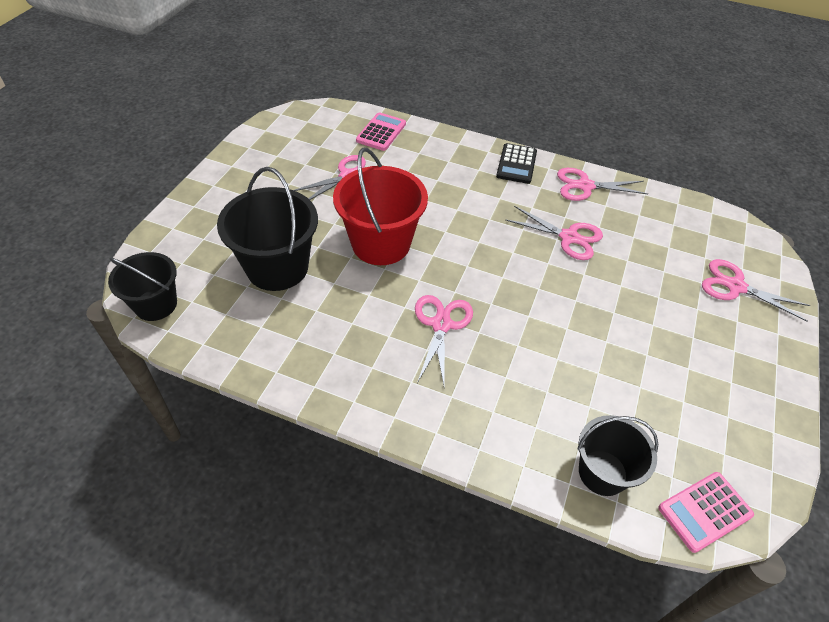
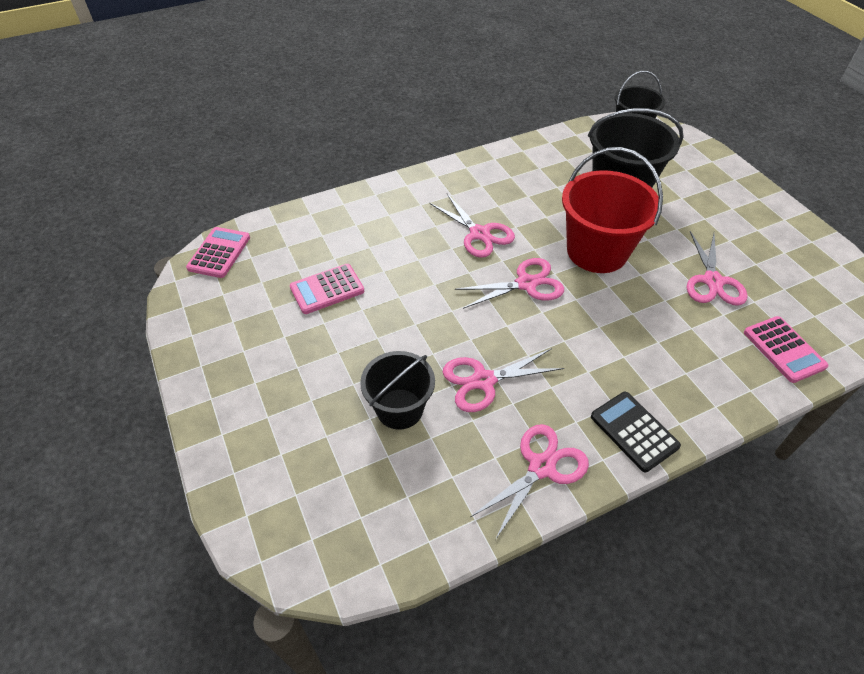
camera: 135 degrees right, 0 degrees up
(602, 472) = (295, 230): black bucket -> black bucket (399, 409)
(621, 380) = (327, 289): none -> pink calculator
(735, 286) = (289, 459): pink scissors -> pink scissors (526, 284)

